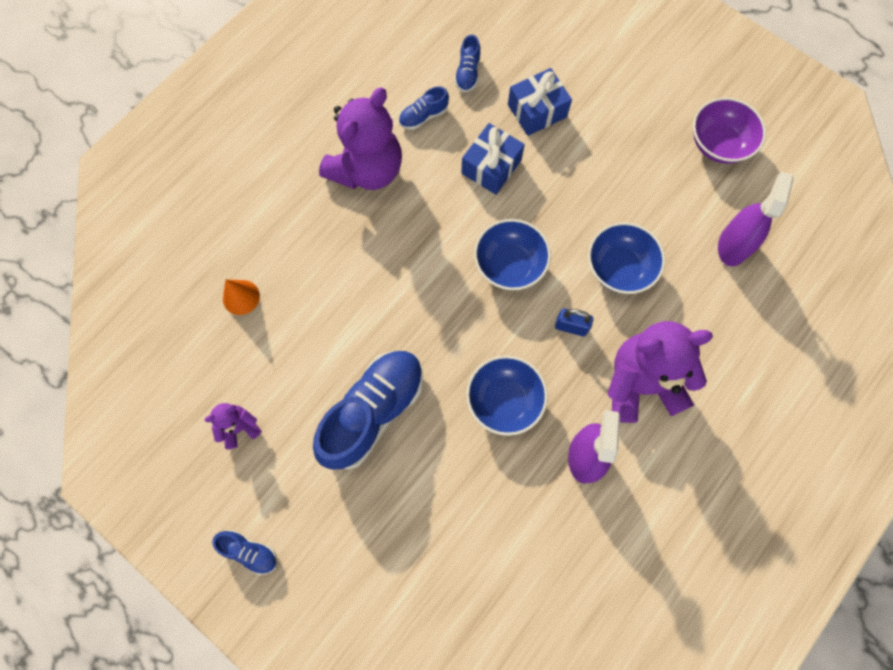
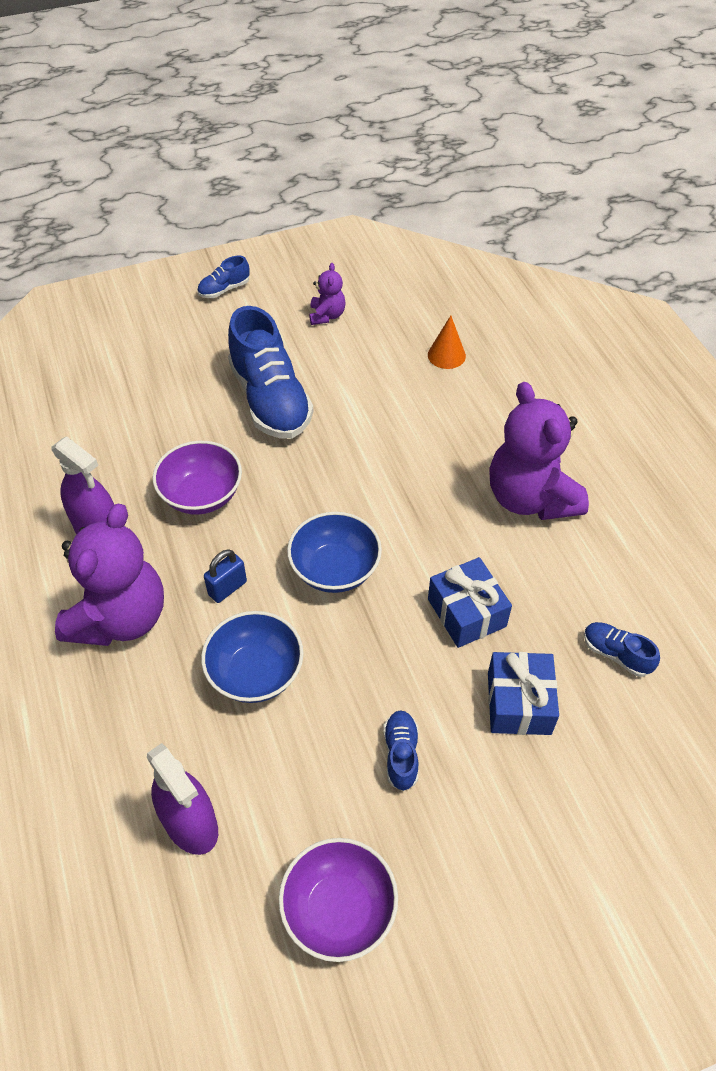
camera: 120 degrees right, 20 degrees down
(423, 116) = (573, 579): blue shoe -> blue shoe (401, 754)
(504, 400) = (201, 495): blue bowl -> purple bowl

